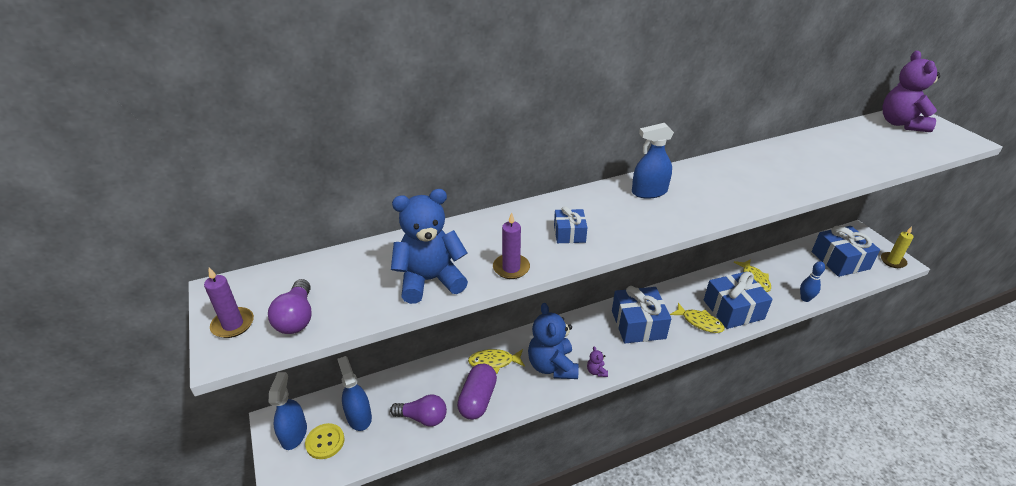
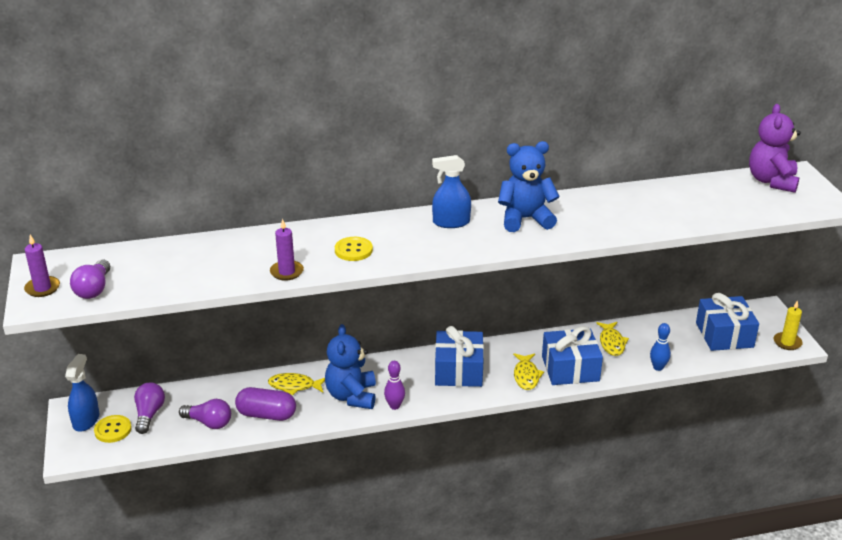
camera: 10 degrees right, 5 degrees down
(359, 417) = (149, 414): blue spray bottle -> purple light bulb
(430, 280) = (212, 274): blue teddy bear -> blue teddy bear (525, 219)
(477, 399) = (266, 415): purple capsule -> purple capsule turned 75 degrees clockwise
(569, 233) = (353, 250): blue gift -> yellow button
(596, 371) = (394, 406): purple teddy bear -> purple bowling pin
(699, 322) = (526, 376): yellow fish -> yellow fish turned 45 degrees clockwise

